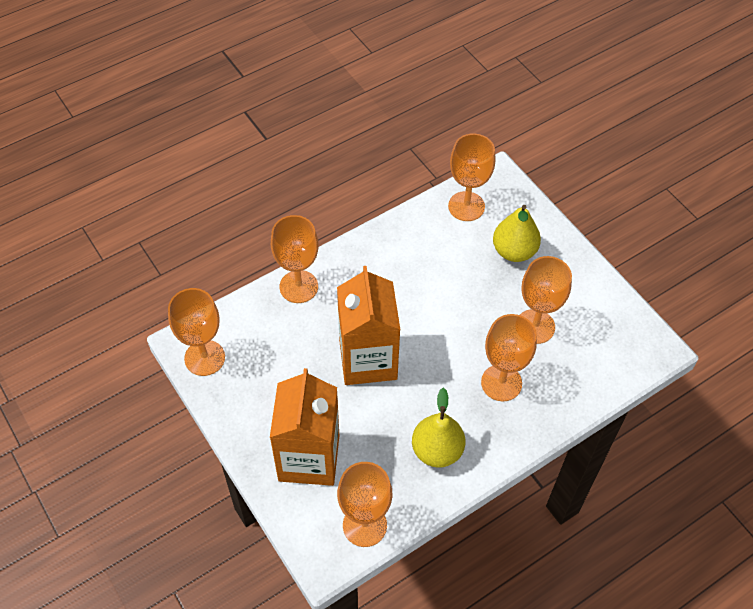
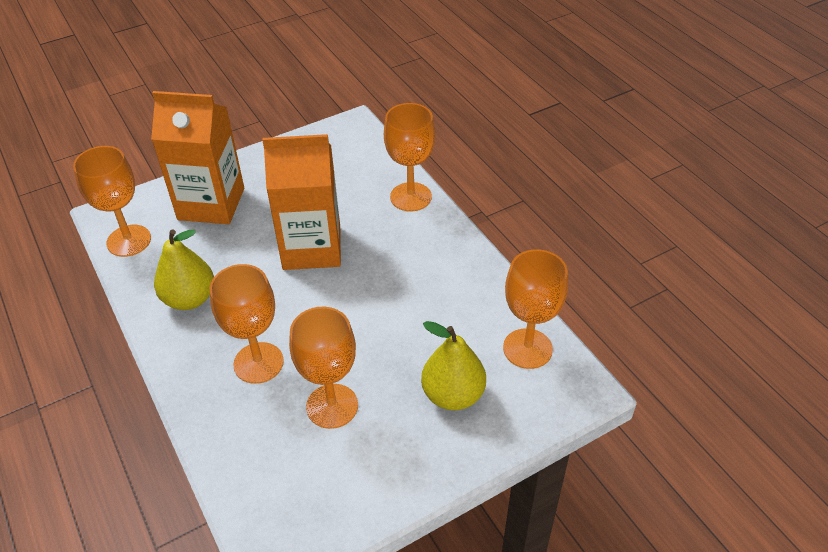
camera: 95 degrees right, 10 degrees down
(204, 358) = (334, 136): orange goblet -> none

